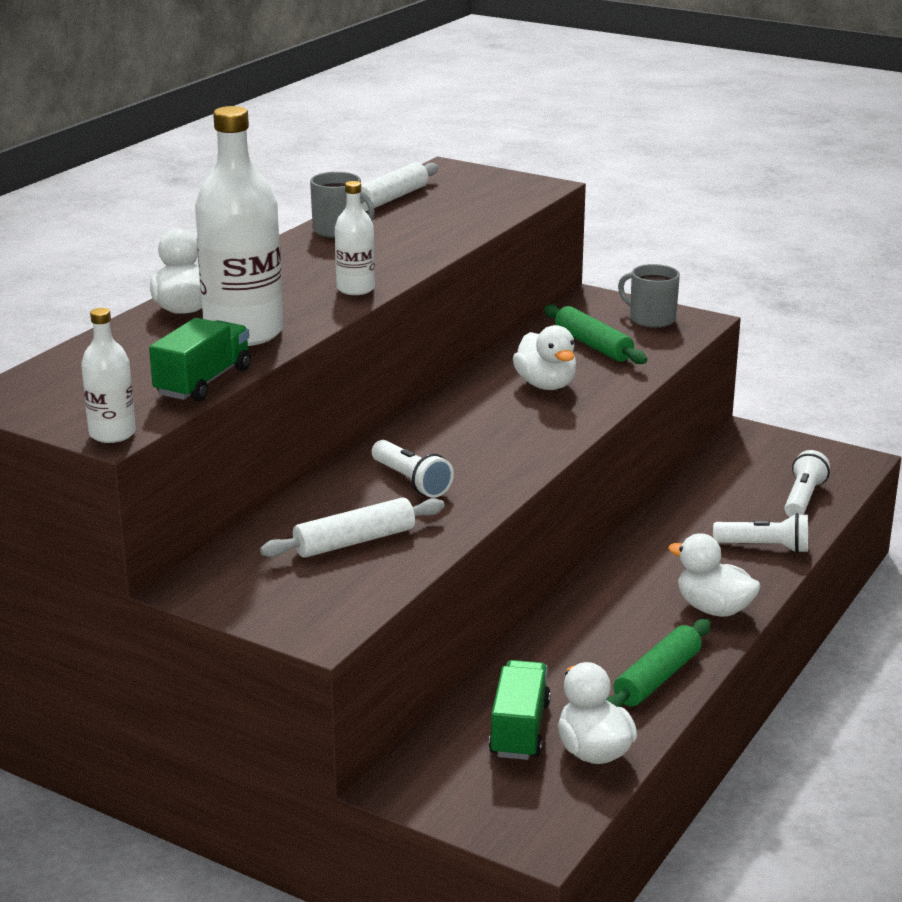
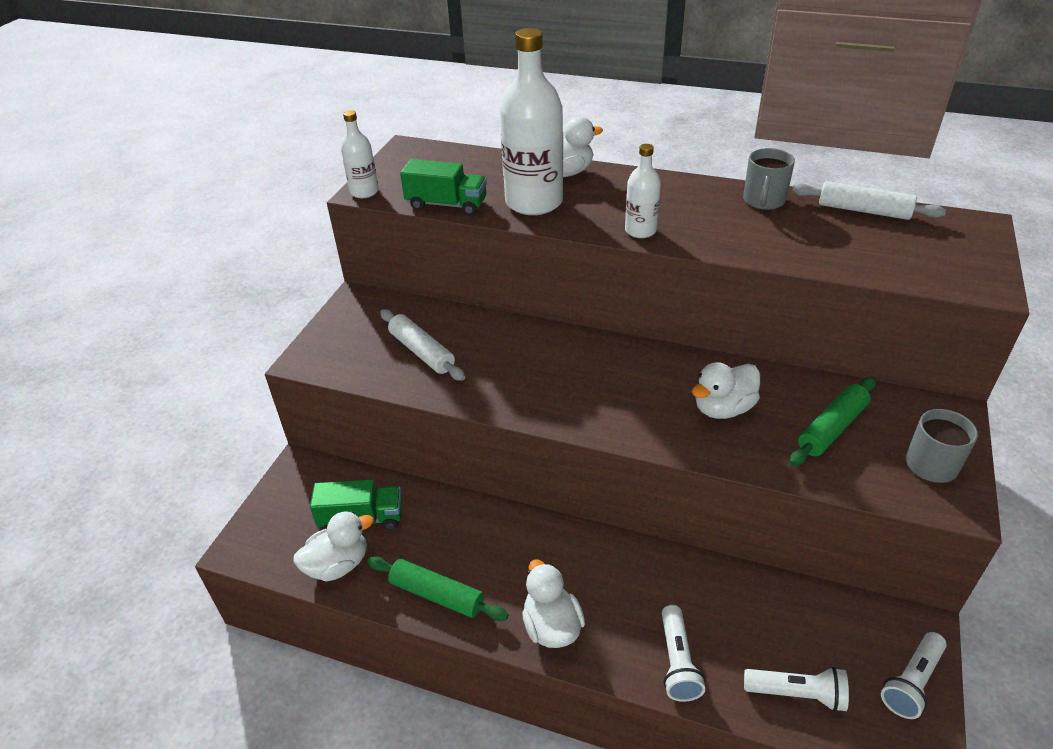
camera: 80 degrees right, 15 degrees up
(411, 481) = (516, 362): white flashlight -> white flashlight (912, 682)
(713, 609) = (551, 626): white duck -> white duck turned 45 degrees counterclockwise

